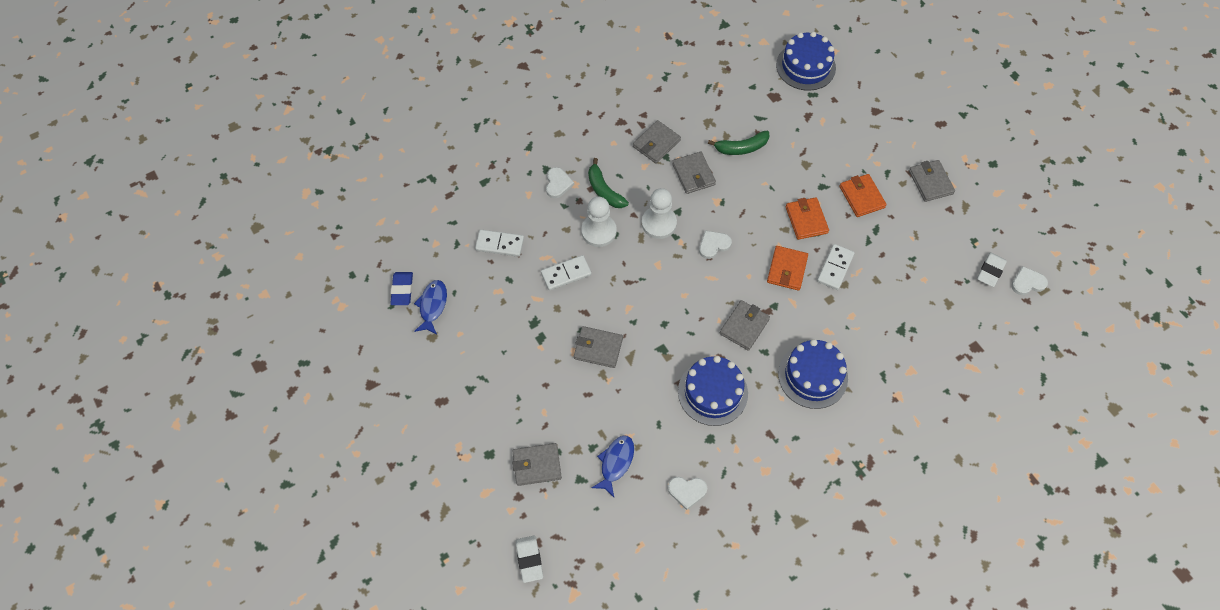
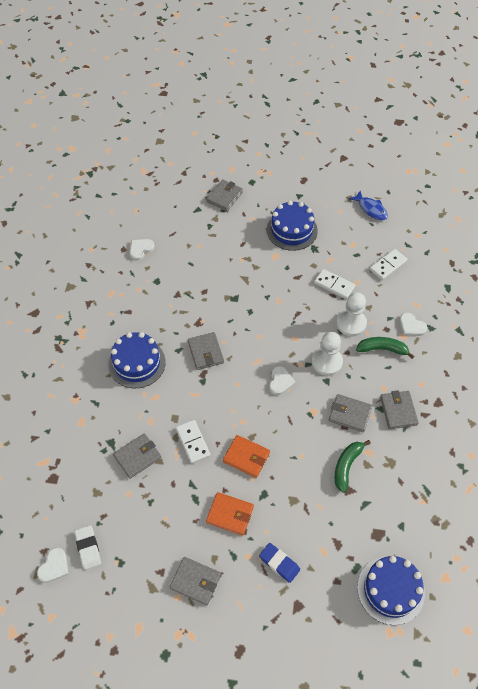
camera: 130 degrees right, 5 degrees down
(402, 290) = (395, 202): blue eraser -> blue eraser (279, 563)
(529, 559) = (179, 165): white eraser -> none
(566, 274) = (334, 285): white domino -> white domino turned 75 degrees counterclockwise
(598, 348) = (266, 267): grey wallet -> grey wallet (137, 457)
(615, 463) = (190, 230): blue fish -> none
(712, 392) = (181, 303): blue cake -> blue cake (292, 230)
(787, 269) = (220, 411): orange wallet -> none

